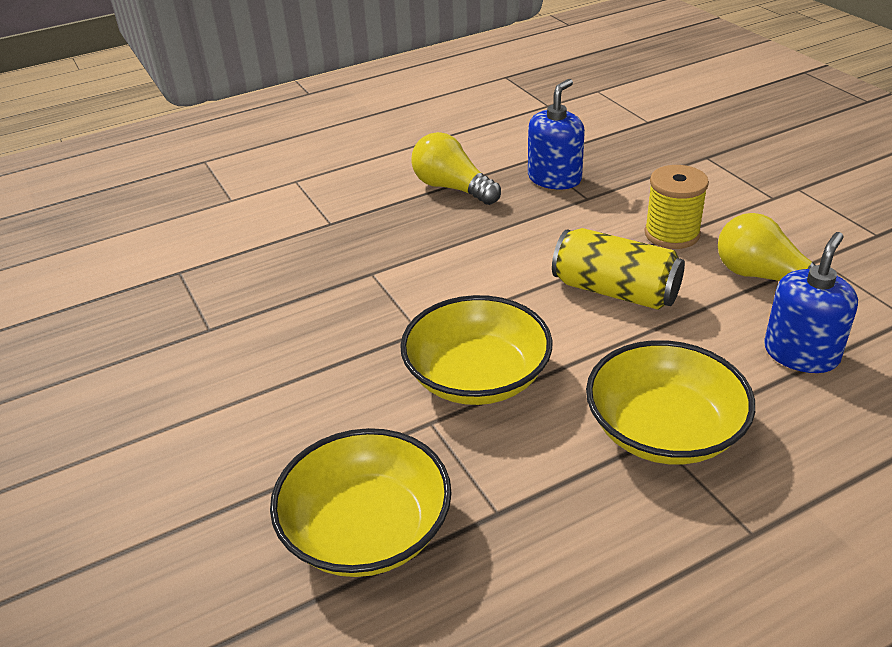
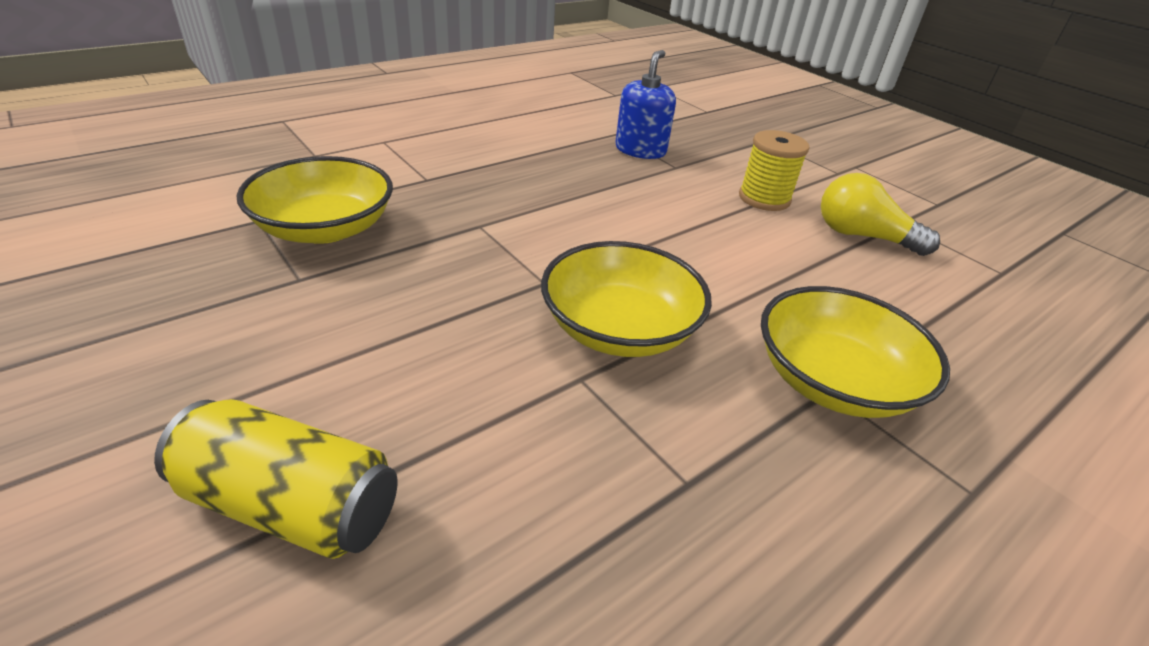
camera: 15 degrees left, 0 degrees up
(366, 529) = (533, 515): yellow bowl -> yellow bowl (325, 228)
(452, 188) = (545, 154): yellow light bulb -> none
(615, 291) = (731, 246): yellow can -> yellow can (291, 505)
(801, 353) = (927, 304): blue soap dispenser -> none

